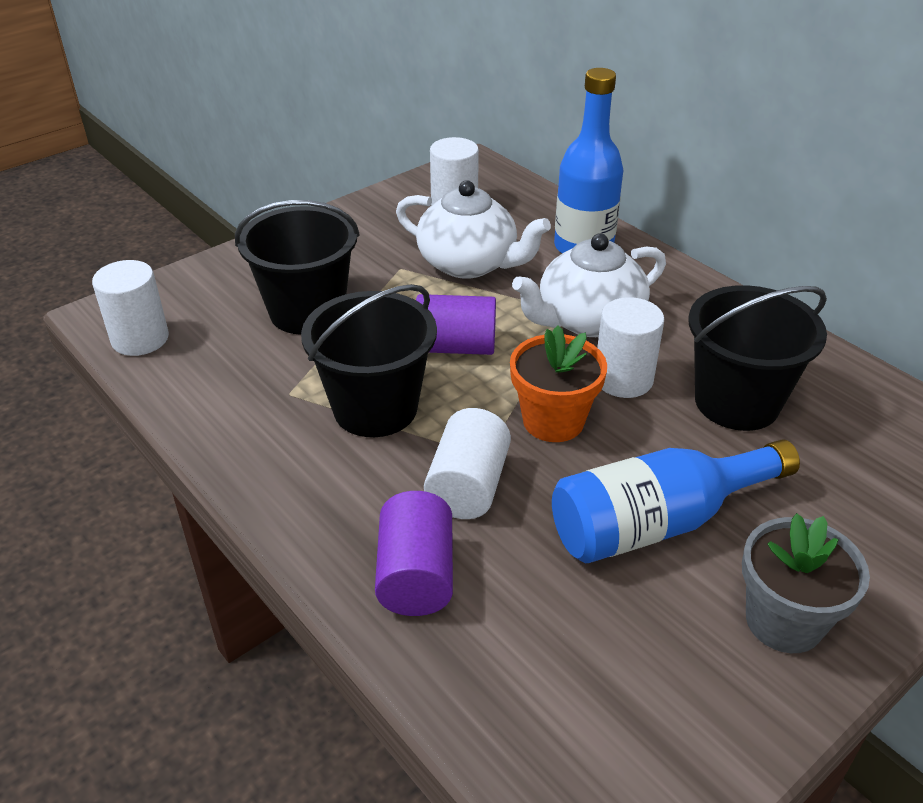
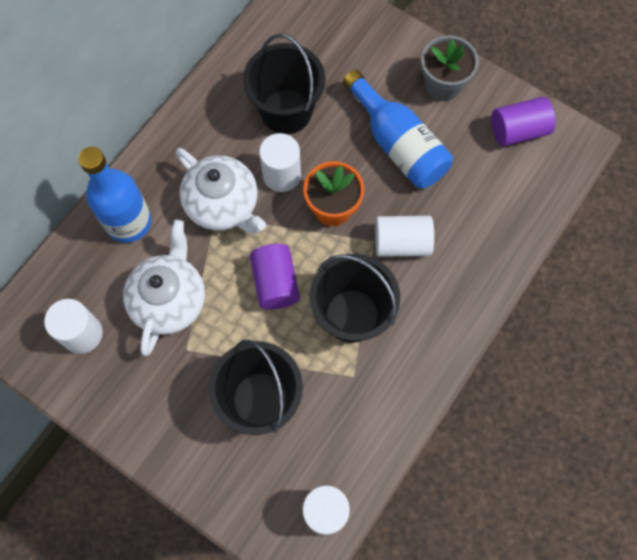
camera: 105 degrees left, 30 degrees up
(416, 575) = (473, 253): purple cylinder -> purple cylinder (518, 131)

